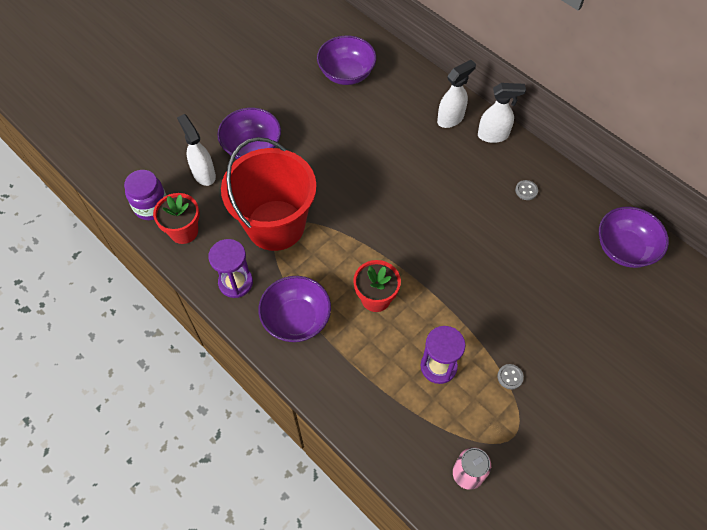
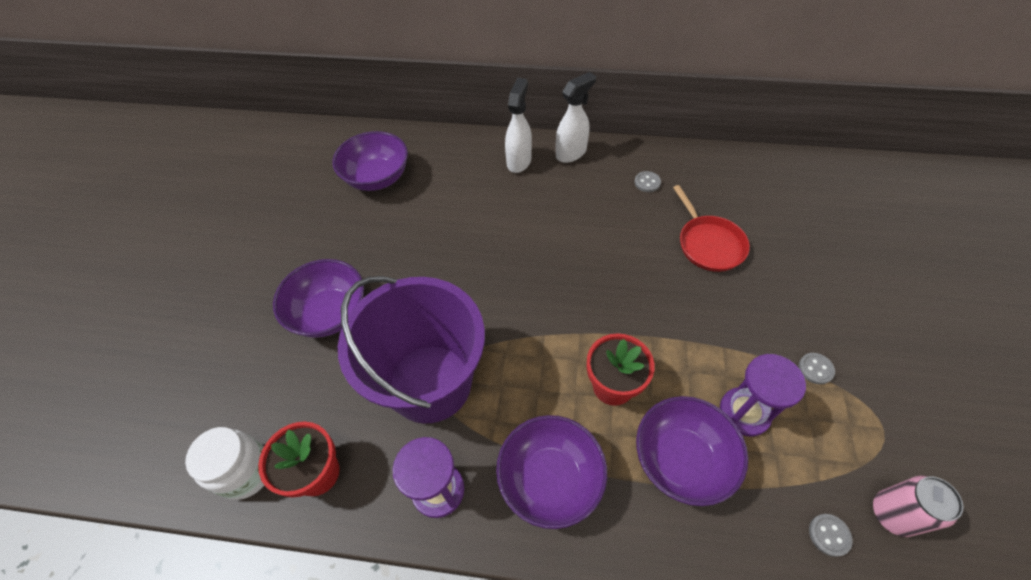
camera: 35 degrees left, 5 degrees down
(151, 206) = (246, 472): purple jar -> white jar
(203, 174) = (290, 382): white spray bottle -> none
(275, 225) = (430, 383): red bucket -> purple bucket
(419, 455) = (829, 535): none -> grey button
(525, 259) = (709, 244): none -> red pan
(624, 248) = (774, 180): purple bowl -> purple bowl (681, 459)

